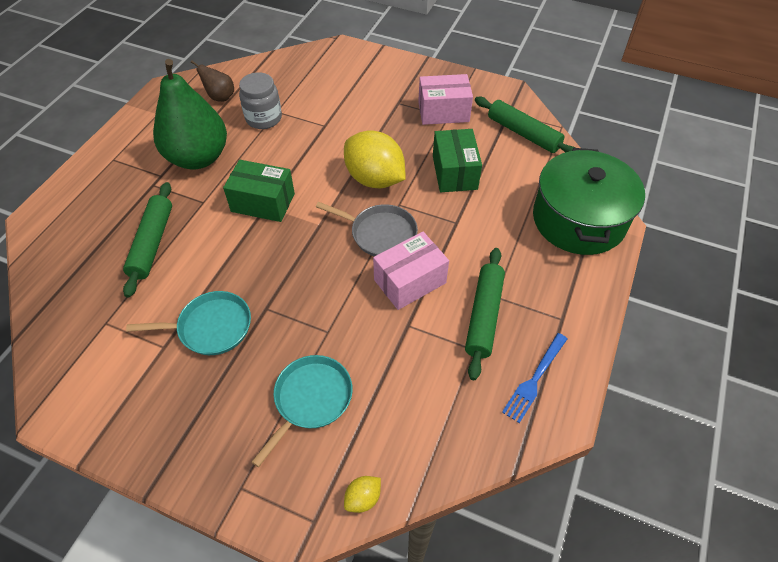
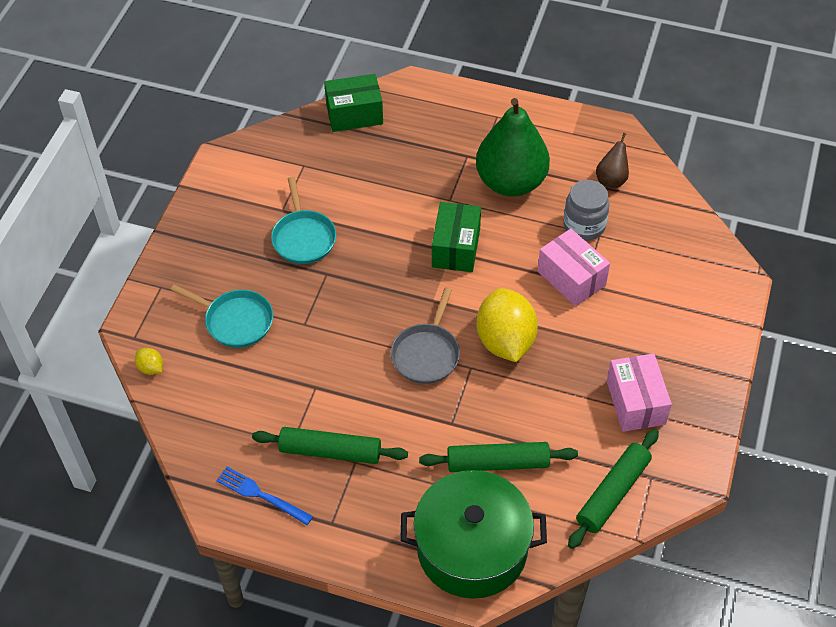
camera: 85 degrees right, 0 degrees up
(152, 243) = (393, 174): green rolling pin -> green rolling pin (498, 463)
(374, 179) = (505, 341): yellow lemon -> yellow lemon turned 45 degrees counterclockwise
(410, 281) = (367, 385): pink box -> pink box (571, 278)
(454, 172) = (529, 419): green box -> green box (354, 114)

